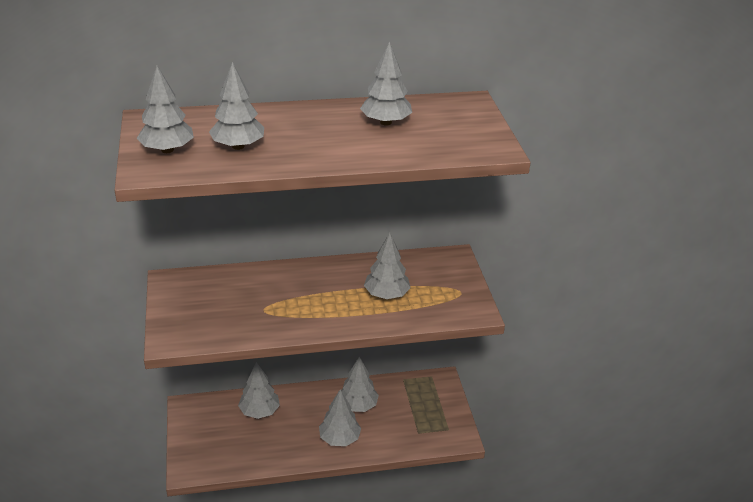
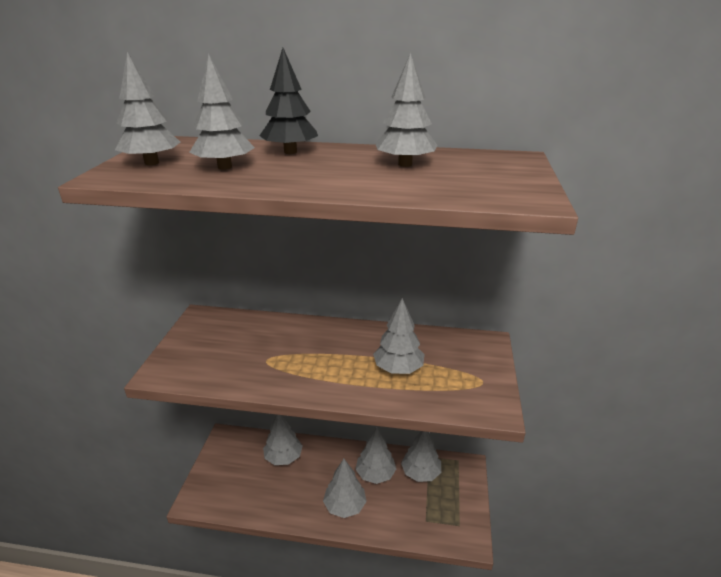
camera: 20 degrees right, 5 degrees down
(278, 119) = (290, 152): none -> black tree
(400, 395) = (420, 473): none -> grey tree

